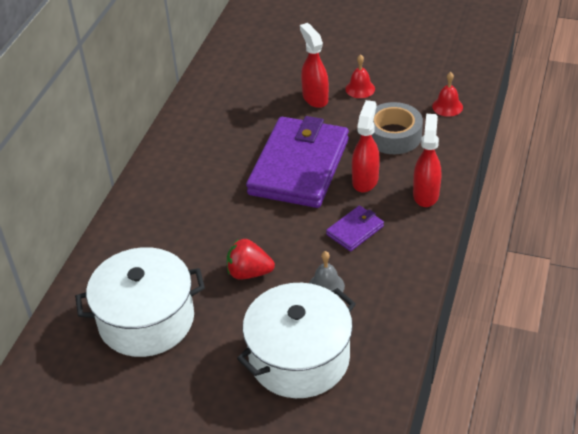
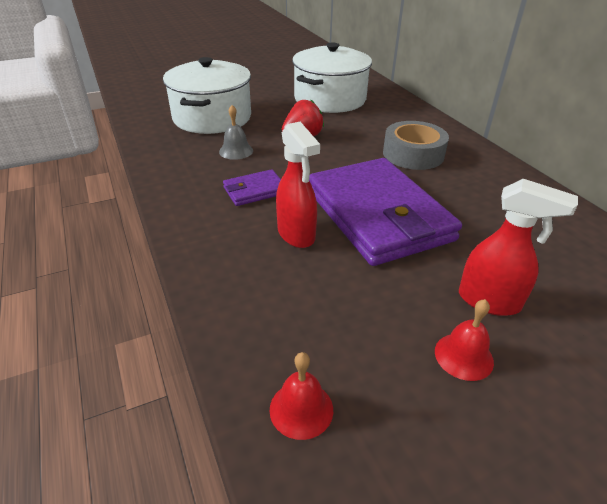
camera: 135 degrees right, 5 degrees down
(355, 230) = (254, 190): purple wallet -> purple wallet turned 60 degrees clockwise
(393, 135) = (326, 304): grey tape -> grey tape (413, 154)
(426, 194) = (214, 252): red spray bottle -> none

